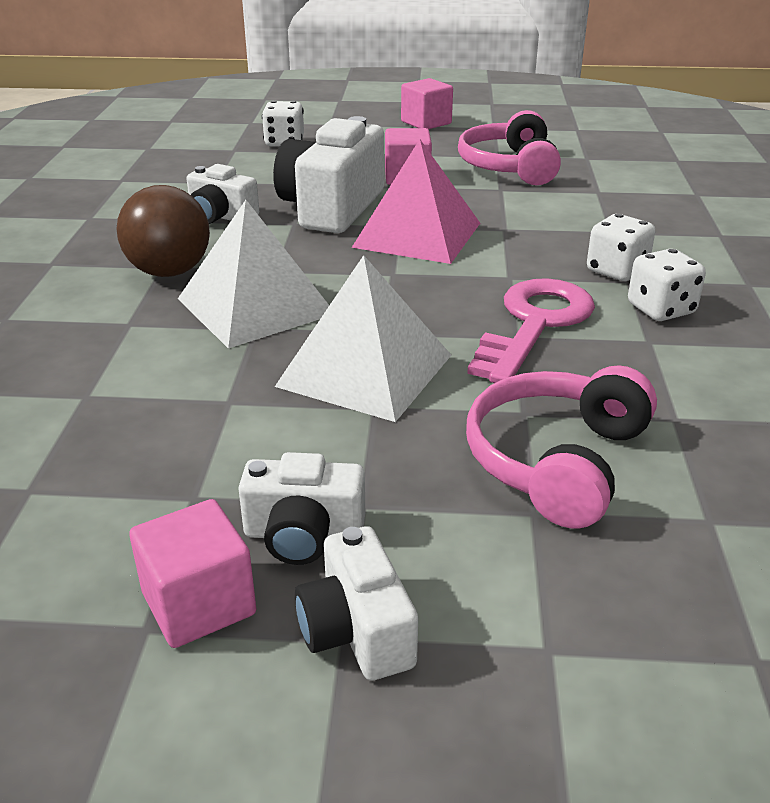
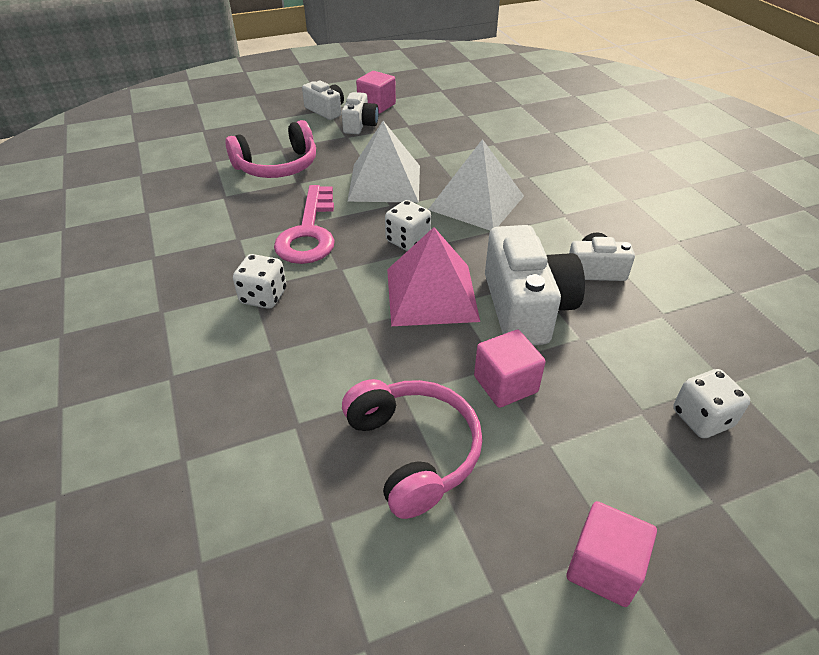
camera: 155 degrees right, 10 degrees up
(169, 272) = (554, 211): brown ball -> none
(303, 534) = (360, 125): white camera -> white camera turned 120 degrees clockwise
(556, 461) = (277, 166): pink headphones -> pink headphones turned 60 degrees clockwise
(661, 309) = (230, 266): white dice -> white dice (408, 241)

